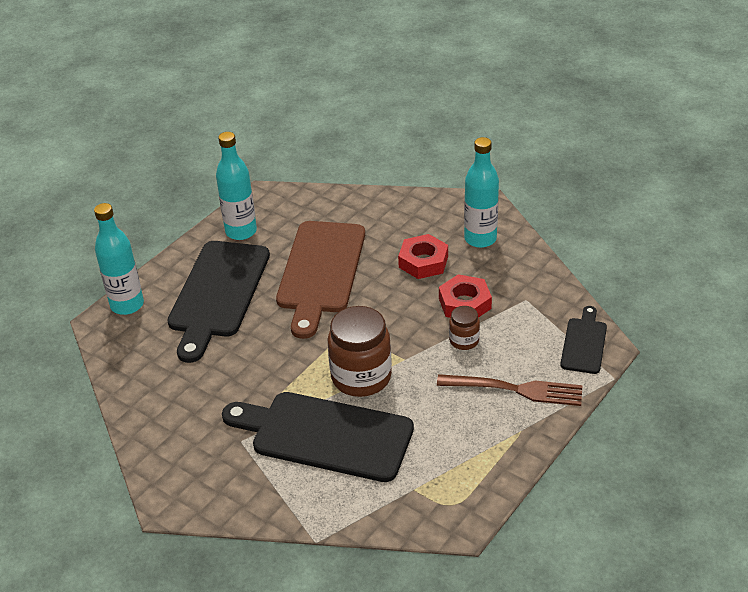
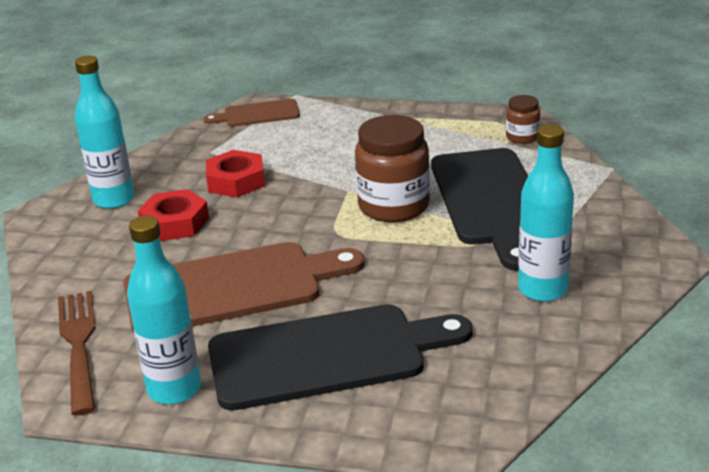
camera: 115 degrees left, 10 degrees down
(127, 305) = (407, 435): turquoise bottle -> turquoise bottle (542, 289)
(464, 340) = (295, 168): brown jar -> brown jar (522, 137)
(515, 389) = (344, 129): brown fork -> brown fork (79, 345)
(584, 343) = (258, 114): black cutting board -> brown cutting board

